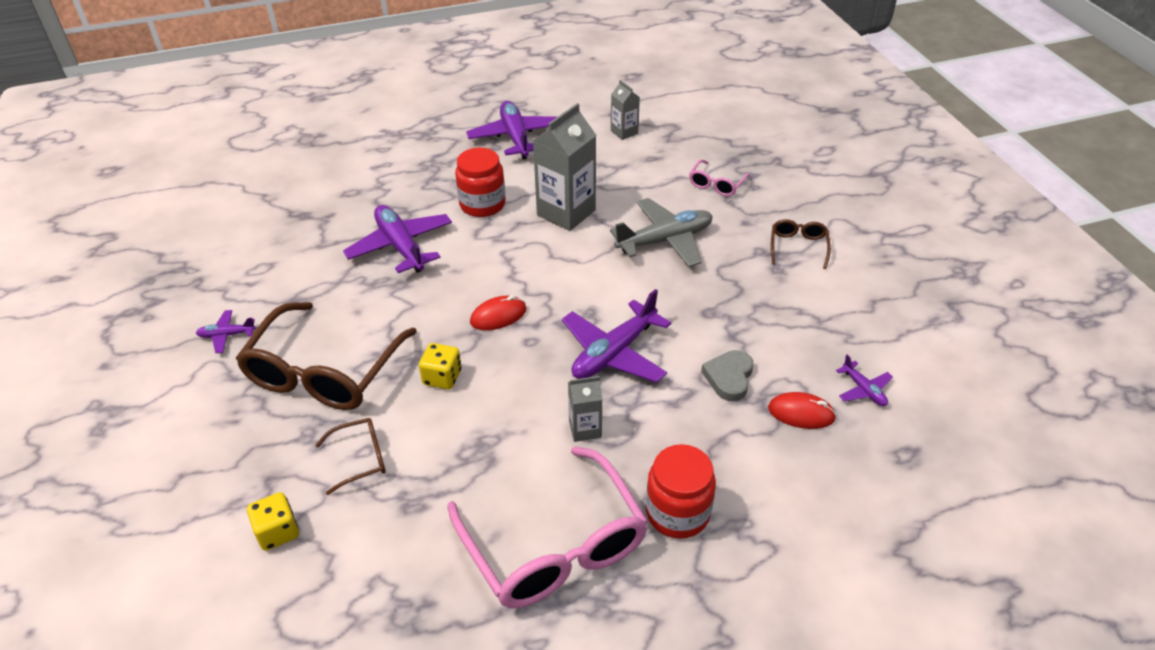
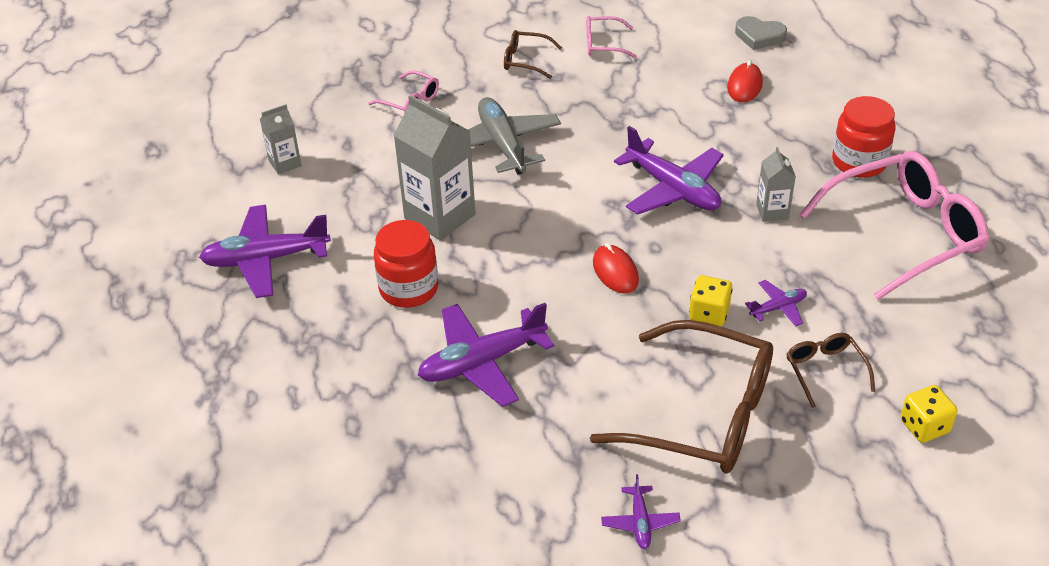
camera: 85 degrees left, 0 degrees up
(729, 378) = (704, 120): grey heart -> grey heart (759, 36)
(844, 299) = (603, 44): none -> pink glasses
(863, 390) = (716, 50): purple plane -> purple plane (778, 308)

